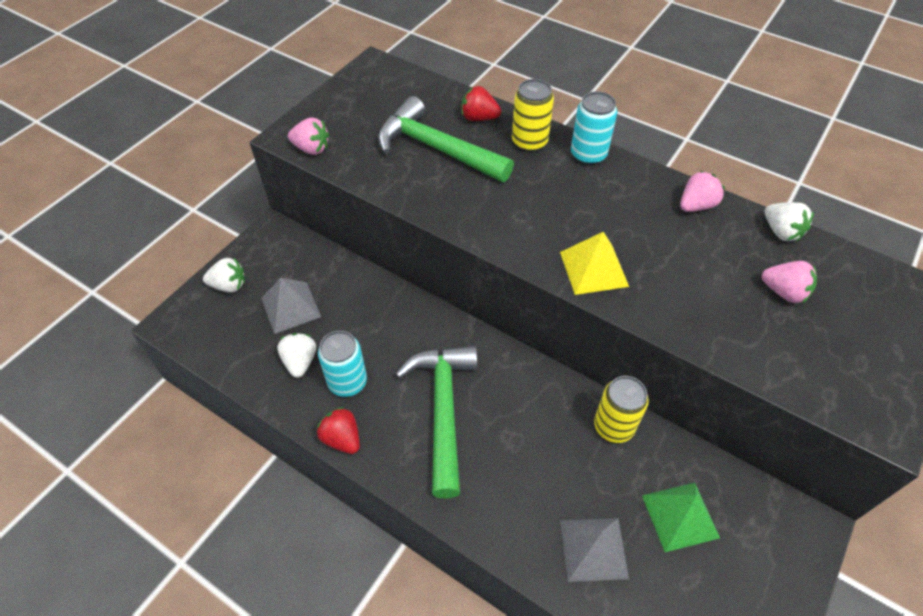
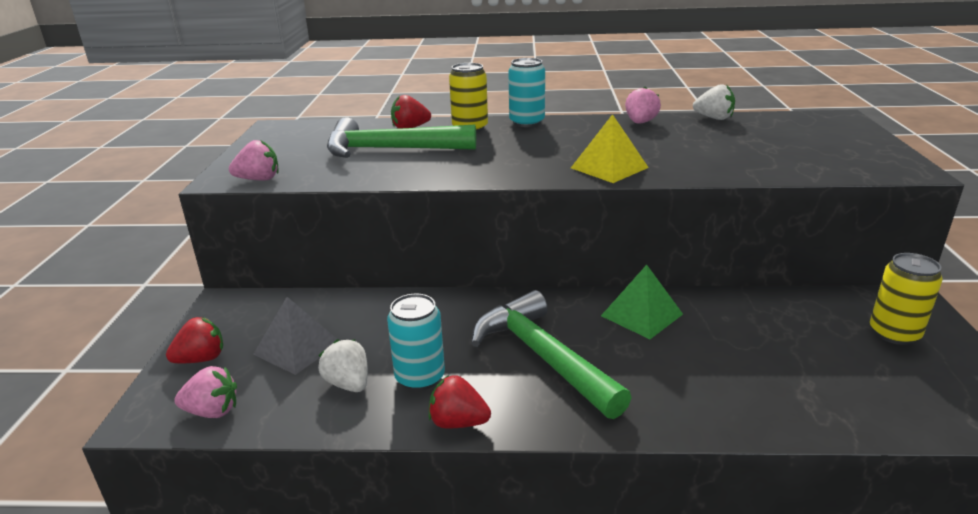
camera: 30 degrees left, 25 degrees down
(229, 285) = (201, 359): white strawberry -> red strawberry
(593, 549) = (786, 388): grey pyramid -> none
(613, 426) = (703, 305): yellow can -> yellow can (894, 333)
(680, 516) = (821, 335): green pyramid -> green pyramid (641, 315)
(784, 292) = (757, 139): pink strawberry -> pink strawberry (212, 411)

